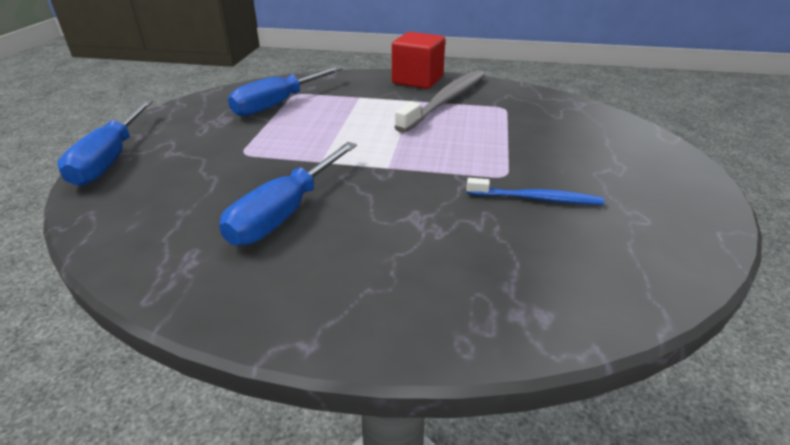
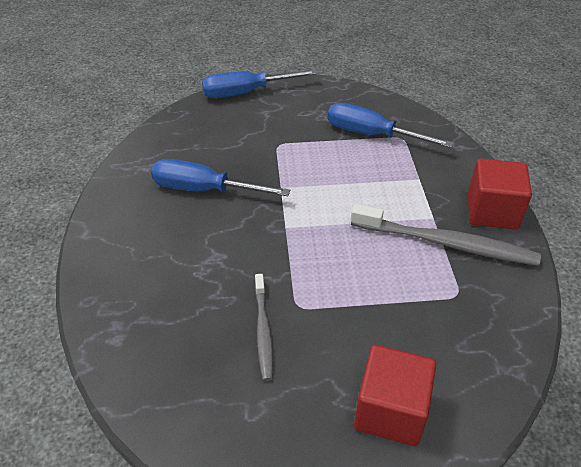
camera: 75 degrees right, 10 degrees up
(537, 198) = (263, 331): blue toothbrush -> grey toothbrush
(624, 151) = (390, 411): none -> red cube

